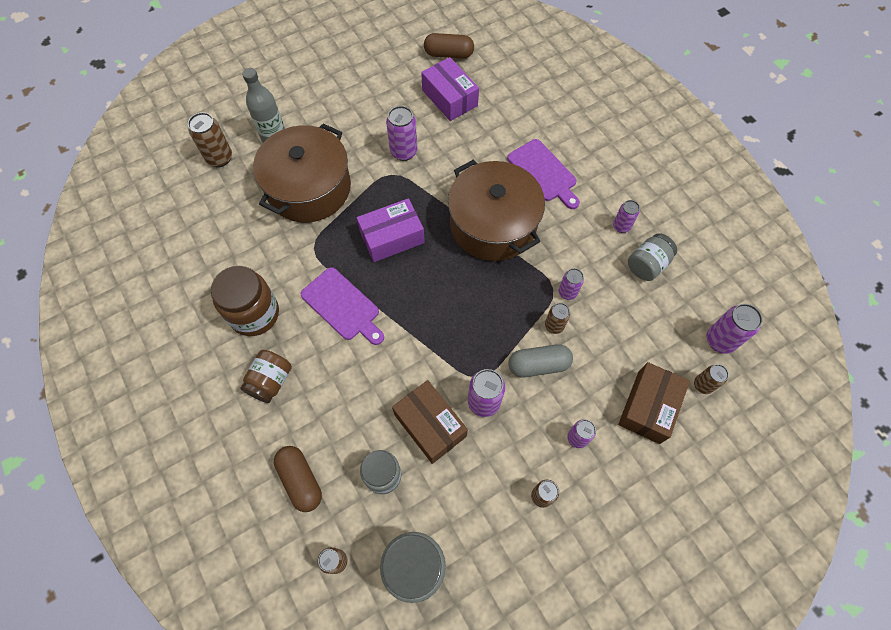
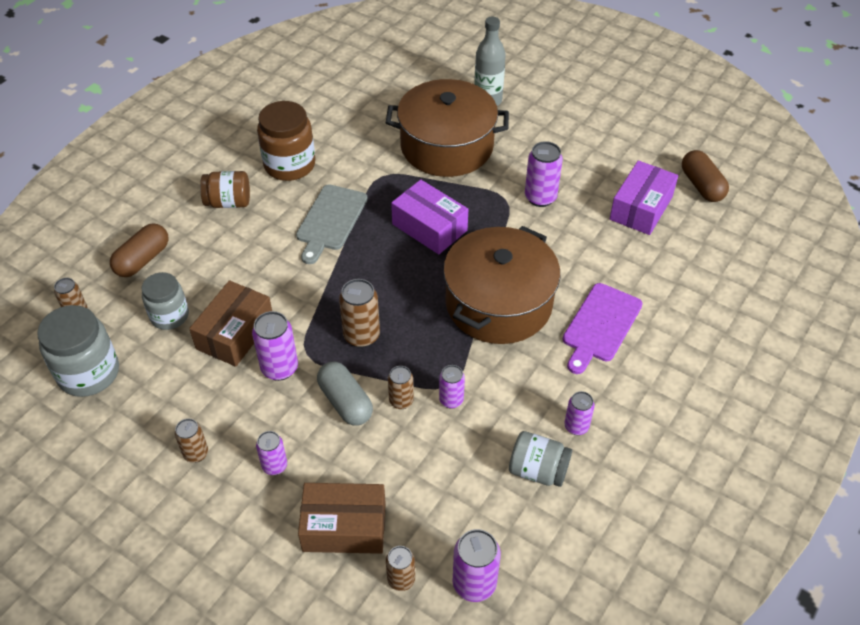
camera: 65 degrees right, 15 degrees down
(219, 158) = (438, 76): brown can -> brown can (361, 336)
(342, 306) = (330, 220): purple cutting board -> grey cutting board

